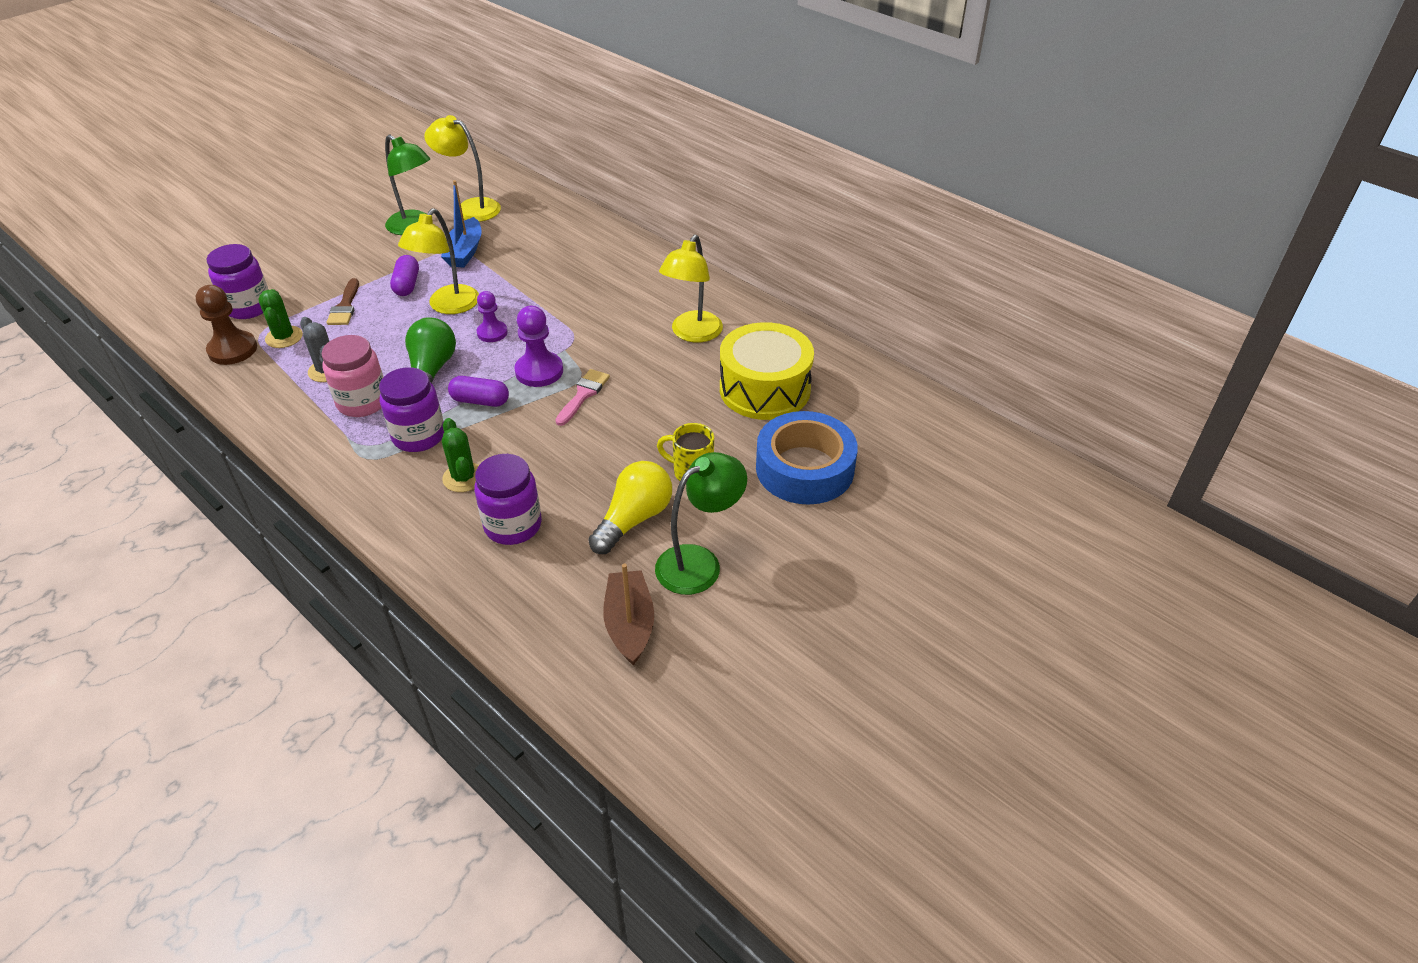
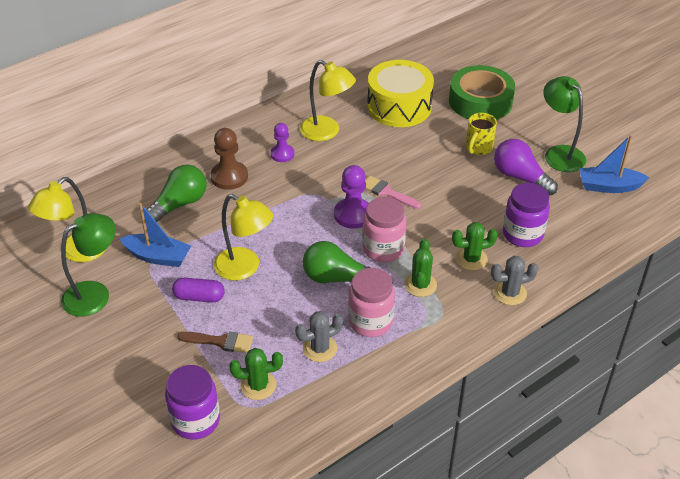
camera: 80 degrees left, 0 degrees up
(232, 350) = (267, 425): brown pawn -> brown pawn (229, 177)
(401, 517) = (510, 293): none -> grey cactus
(418, 436) = (420, 285): purple jar -> green cactus
(480, 401) = (383, 249): purple capsule -> pink jar
(492, 333) = (293, 240): purple pawn -> purple pawn (282, 154)
(544, 251) = (179, 204): none -> green light bulb
(629, 624) = (609, 186): brown boat -> blue boat
(634, 519) = (520, 177): yellow light bulb -> purple light bulb
(804, 468) = (480, 101): blue tape -> green tape

